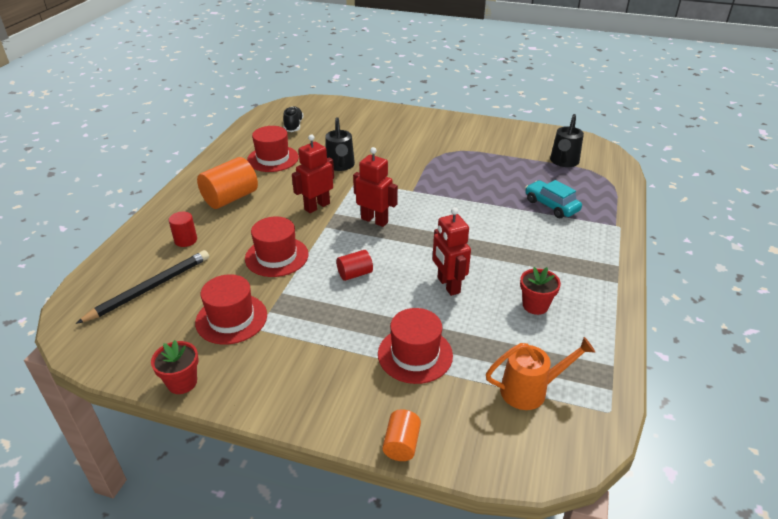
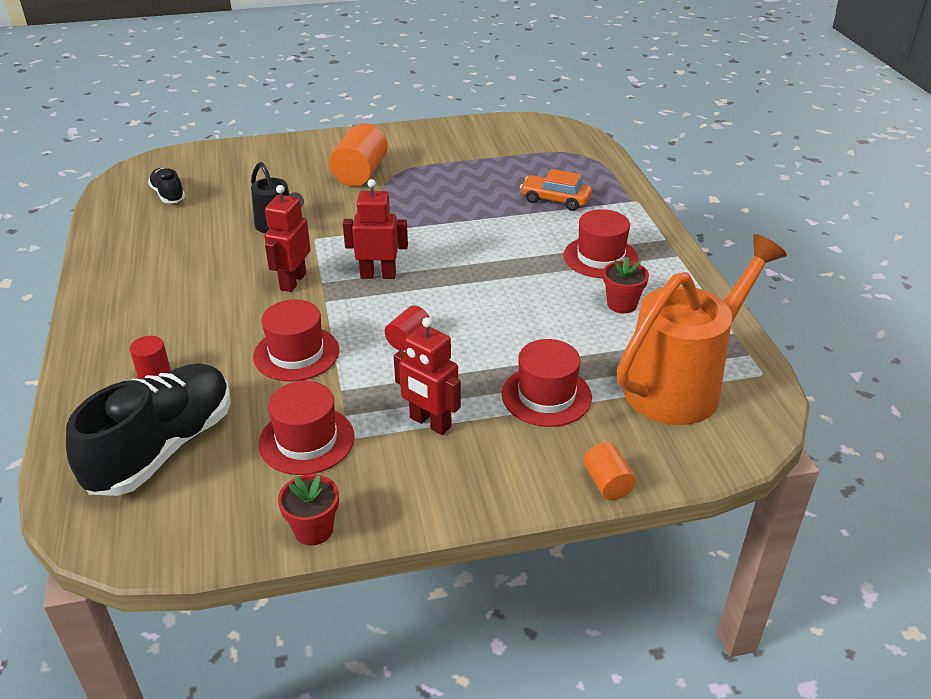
camera: 30 degrees left, 0 degrees up
(150, 288) = (163, 448): black pencil -> black shoe
(230, 198) = (167, 307): orange cylinder -> orange cylinder (360, 174)
(273, 159) = (179, 243): red hat -> red hat (600, 257)
(448, 285) = (520, 315): red robot -> red robot (430, 423)
(530, 390) = (682, 384): orange watering can -> orange watering can, size x1.89
(551, 205) = (555, 200): turquoise car -> orange car
(563, 162) = (530, 150): black watering can -> none

